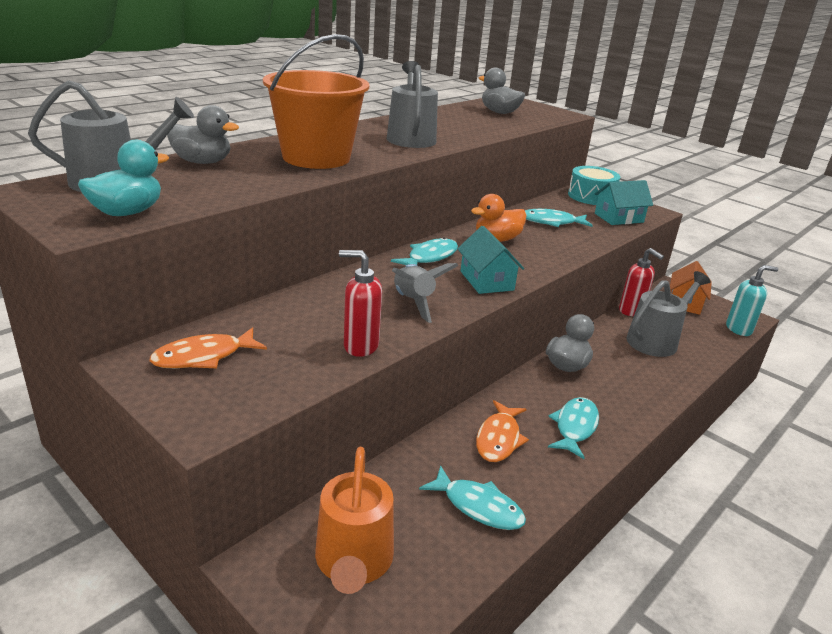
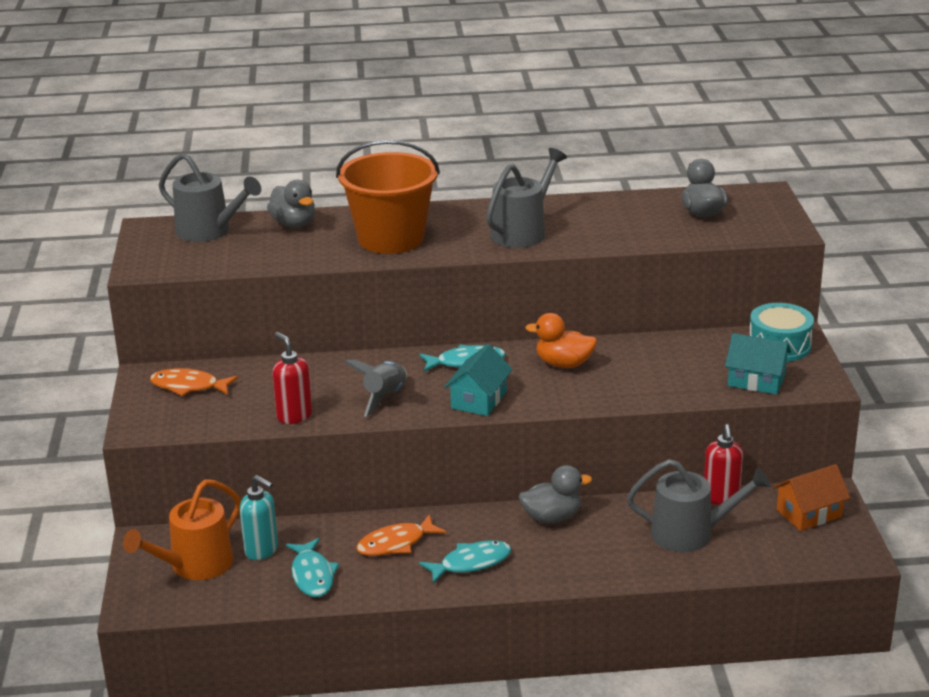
camera: 45 degrees right, 0 degrees up
(127, 212) = (182, 262): turquoise duck -> none
(551, 222) = (661, 363): turquoise fish -> none
(739, 329) = (818, 562): turquoise soap dispenser -> turquoise soap dispenser (262, 550)

